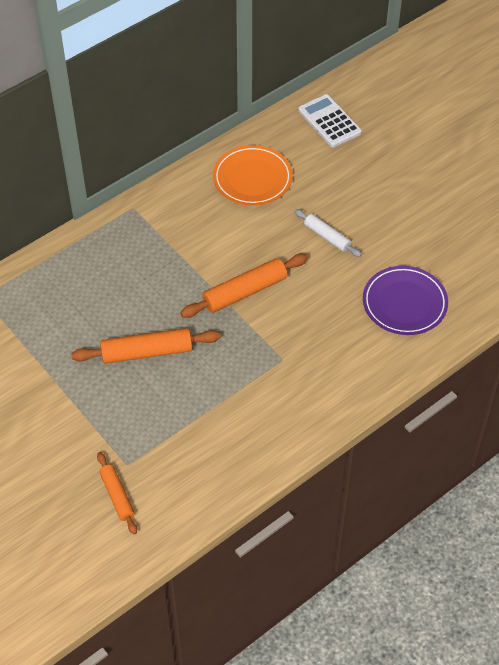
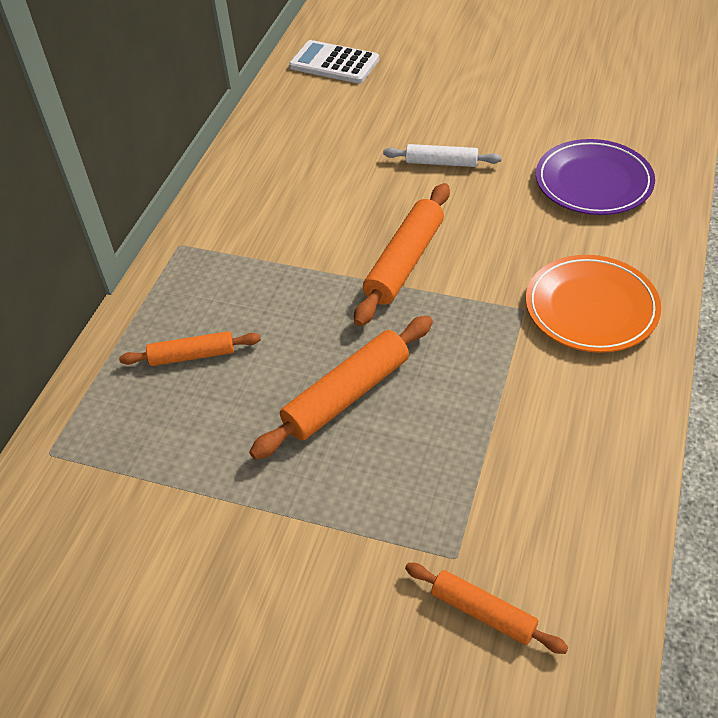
camera: 30 degrees left, 5 degrees down
(88, 283) = (192, 355): none -> orange rolling pin
(252, 179) = (300, 149): orange plate -> orange plate (591, 308)

